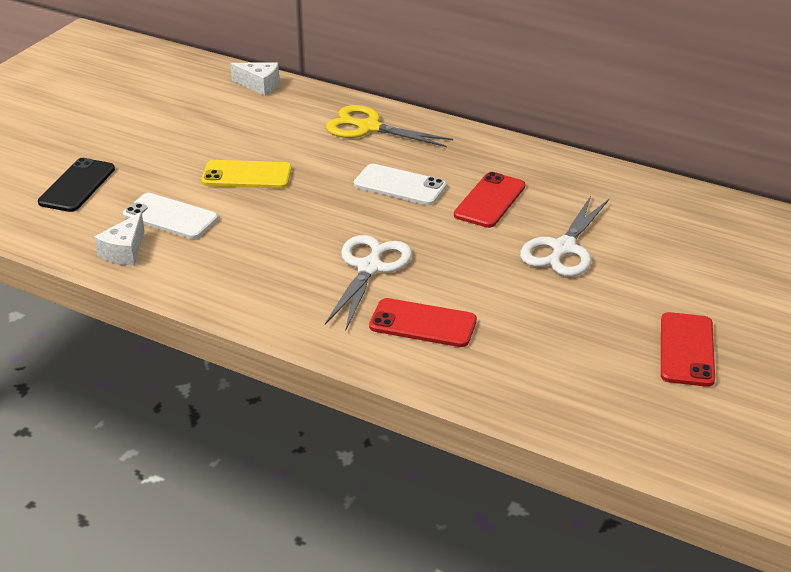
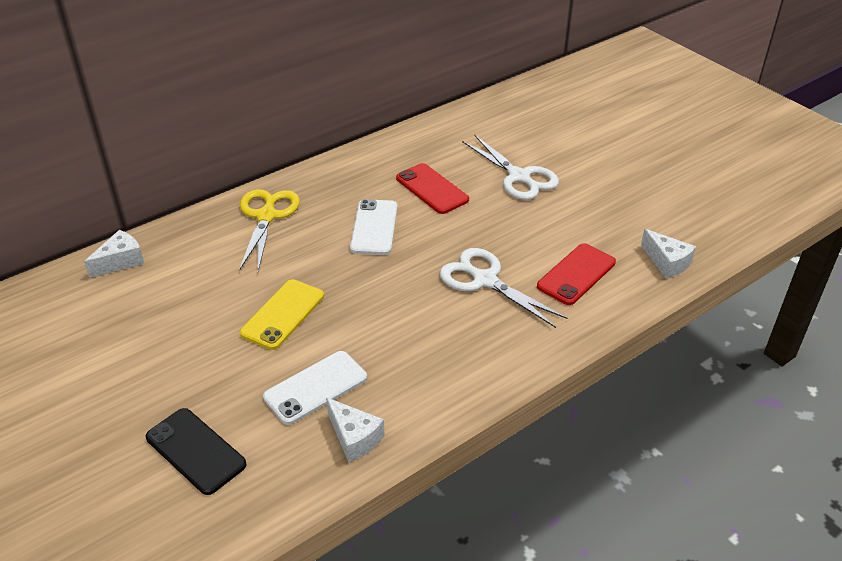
camera: 65 degrees left, 5 degrees up
(369, 127) = (266, 216): yellow scissors -> yellow scissors turned 135 degrees clockwise
(399, 185) = (374, 227): white phone -> white phone turned 45 degrees counterclockwise
(494, 385) = (666, 262): none -> white cheese
(686, 350) = (663, 168): red phone -> none

